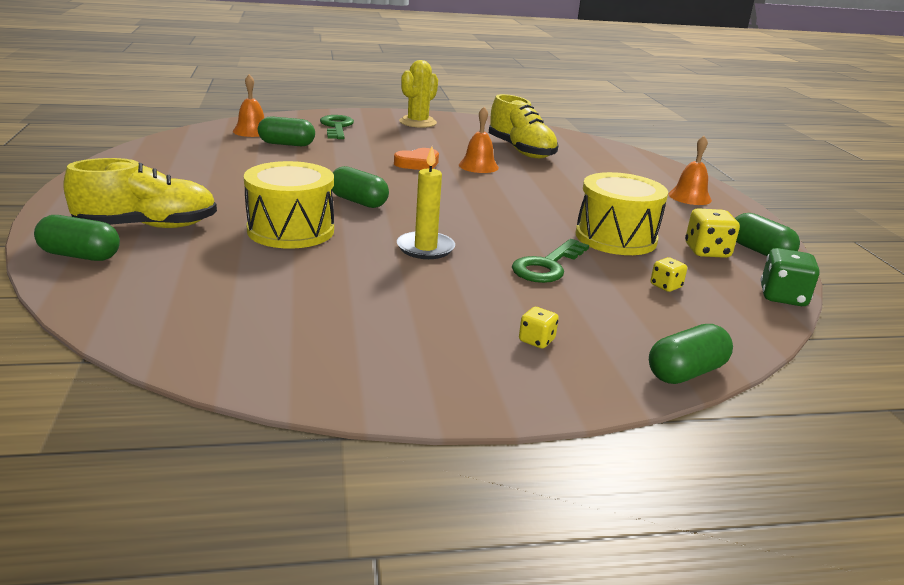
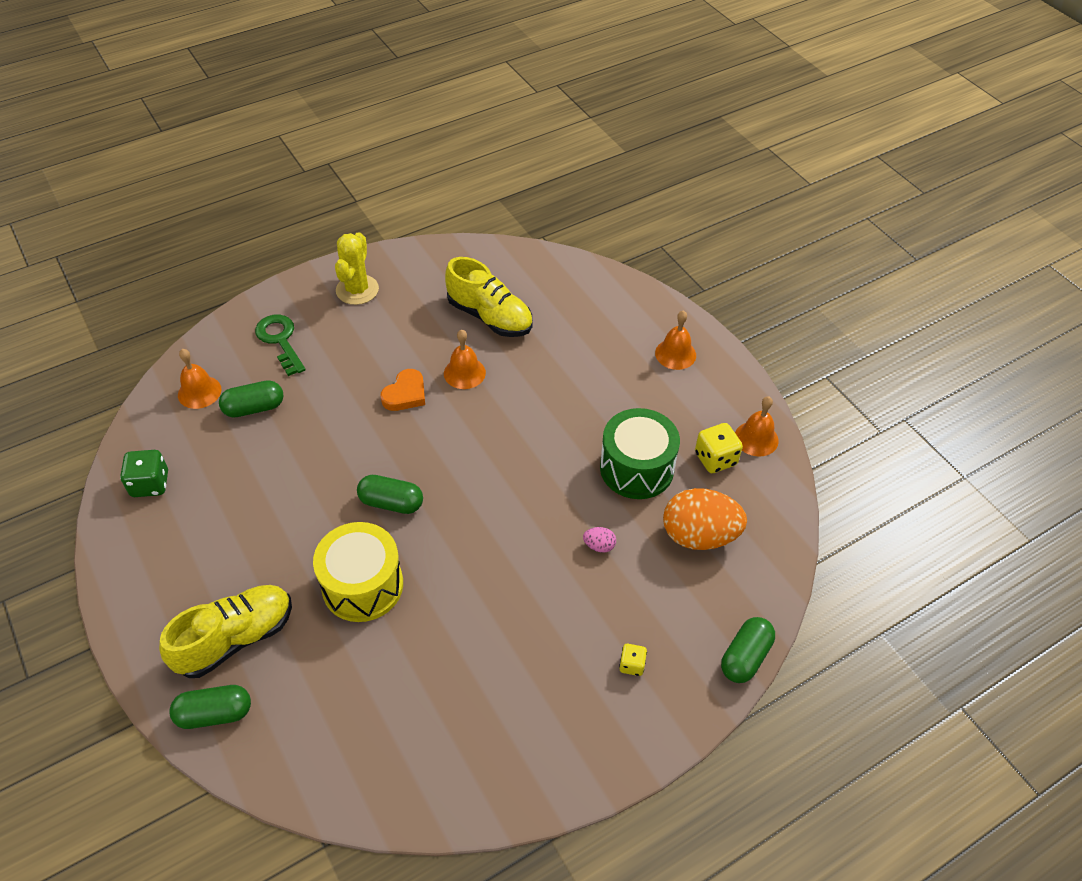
camera: 20 degrees left, 25 degrees up
(425, 248) = (490, 562): yellow candle -> none
(547, 266) = (599, 546): green key -> pink egg
(615, 238) = (636, 468): yellow drum -> green drum
(666, 286) = (699, 536): yellow dice -> orange egg
(759, 251) = (756, 438): green capsule -> orange bell
(783, 297) = (788, 511): green dice -> green dice (150, 484)

